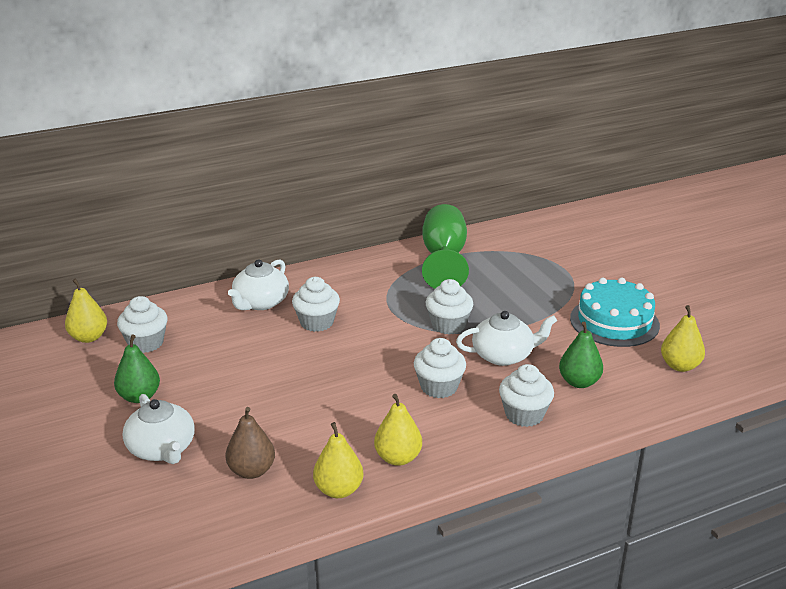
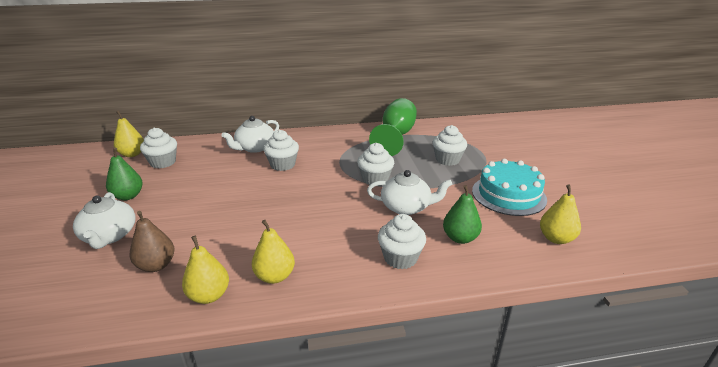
camera: 15 degrees right, 0 degrees up
(439, 387) = (342, 223): white cupcake -> white cupcake (447, 160)

